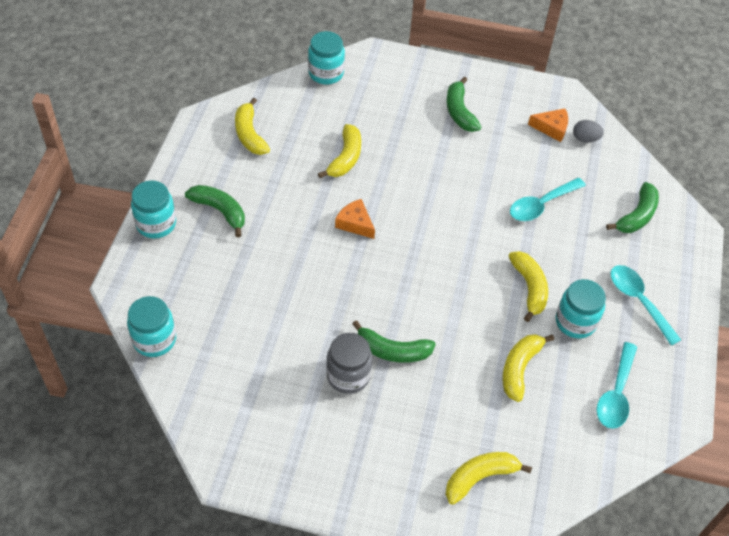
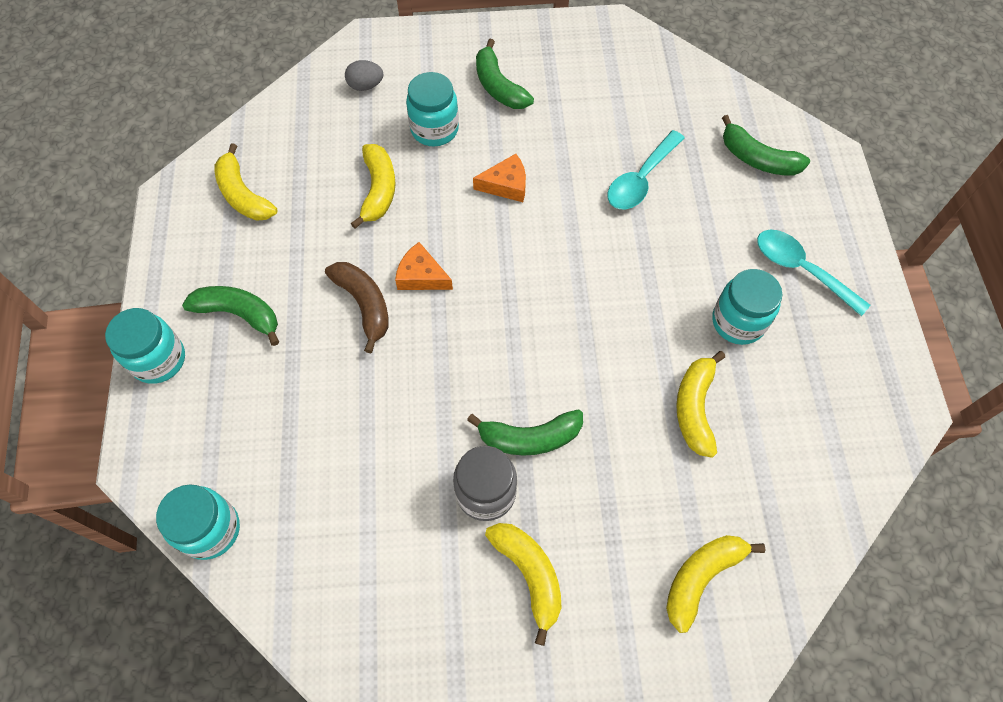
camera: 15 degrees left, 10 degrees up
(308, 230) = (364, 305): none -> brown banana
(326, 73) = (314, 83): turquoise jar -> turquoise jar (434, 129)
(529, 288) = (667, 294): yellow banana -> yellow banana (529, 575)
(551, 128) = (617, 75): orange cheese -> orange cheese (506, 185)
(585, 139) = (661, 78): grey egg -> grey egg (365, 86)
(616, 394) = (821, 402): turquoise spoon -> none
(637, 216) = (757, 159): green banana -> green banana turned 105 degrees clockwise

